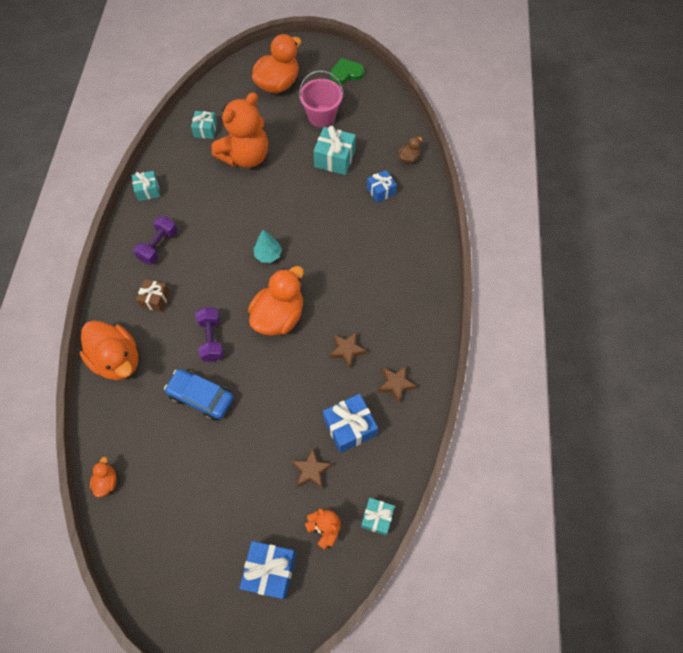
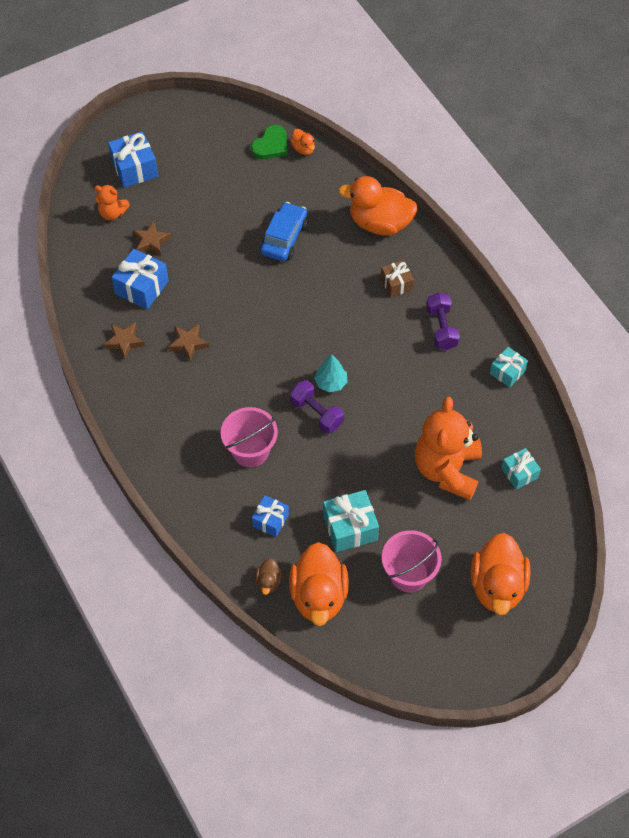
camera: 145 degrees right, 5 degrees down
(201, 397) = (284, 238): blue car -> blue car turned 60 degrees counterclockwise
(211, 339) = (316, 283): purple dumbbell -> purple dumbbell (316, 413)
(279, 316) = (273, 335): orange duck -> orange duck (319, 596)
(346, 73) = (431, 657): green heart -> green heart (271, 145)
(360, 242) = (250, 450): none -> pink bucket
(377, 517) = (76, 241): turquoise gift -> none

